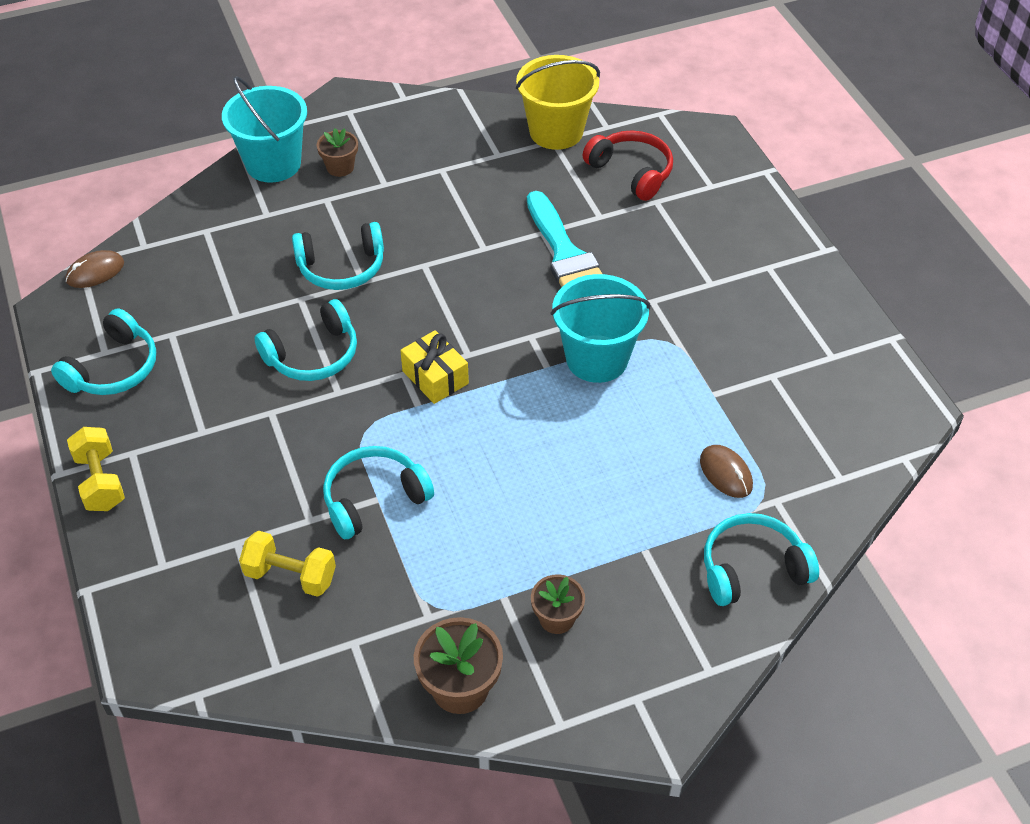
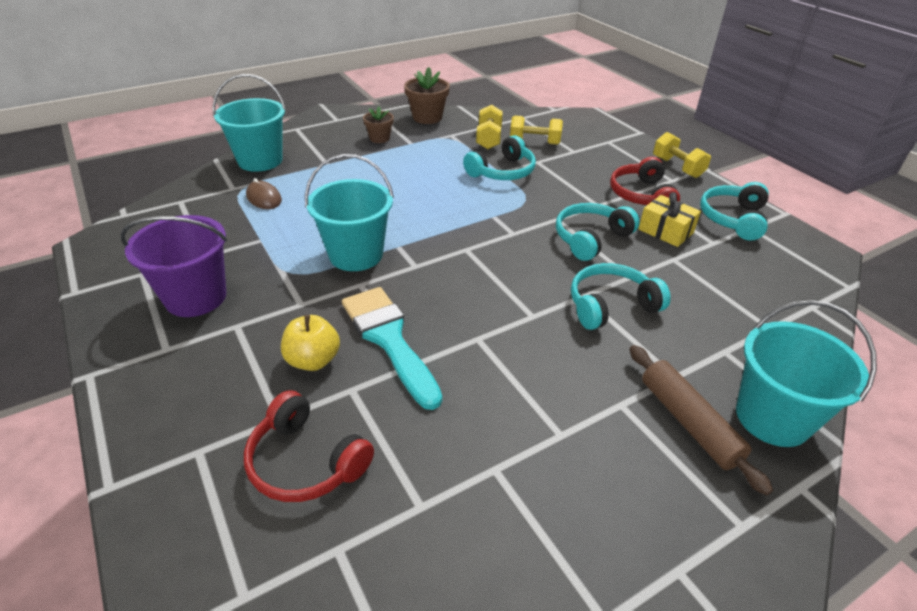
camera: 170 degrees right, 10 degrees down
(95, 272) = (827, 281): brown mouse -> none
(199, 425) = (641, 195): none -> red headphones
(340, 167) = (689, 422): brown flower pot -> brown rolling pin
(365, 596) = (488, 139): none -> yellow dumbbell
(435, 377) = (487, 232): yellow gift -> yellow gift (665, 231)
(556, 132) = (417, 526): yellow bucket -> none
(633, 243) = (313, 360): none -> yellow apple
(752, 569) = (260, 161): turquoise headphones -> turquoise bucket
(761, 319) = (196, 297): none -> purple bucket

